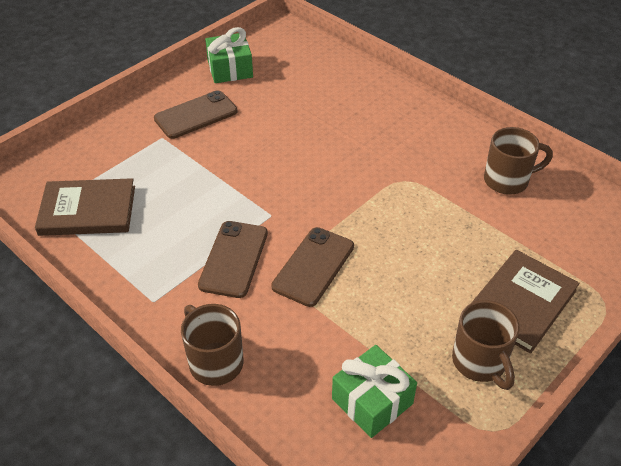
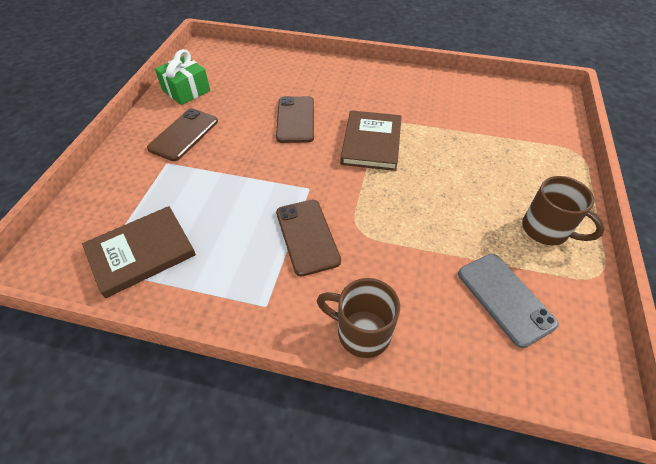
camera: 30 degrees left, 5 degrees up
(313, 266) = (374, 214): brown phone -> brown phone (295, 119)
(372, 401) = (505, 298): green gift -> grey phone
(508, 180) = (451, 98): brown mug -> none
(521, 303) = (532, 176): brown book -> brown book (371, 143)

